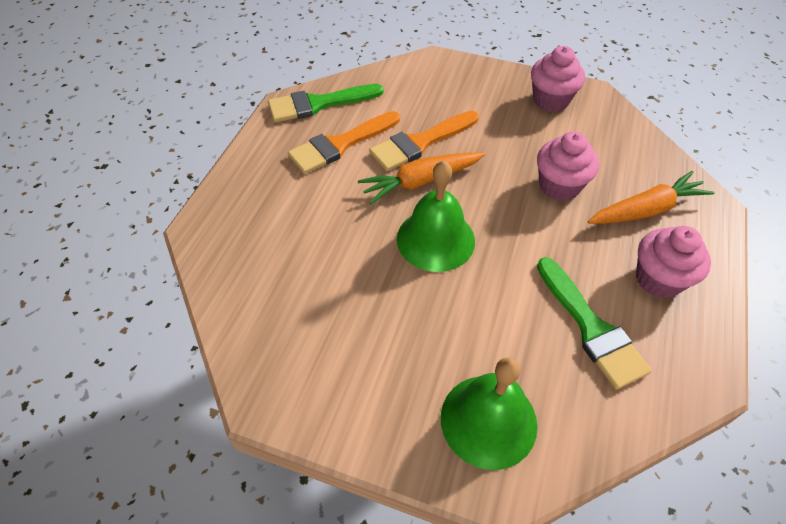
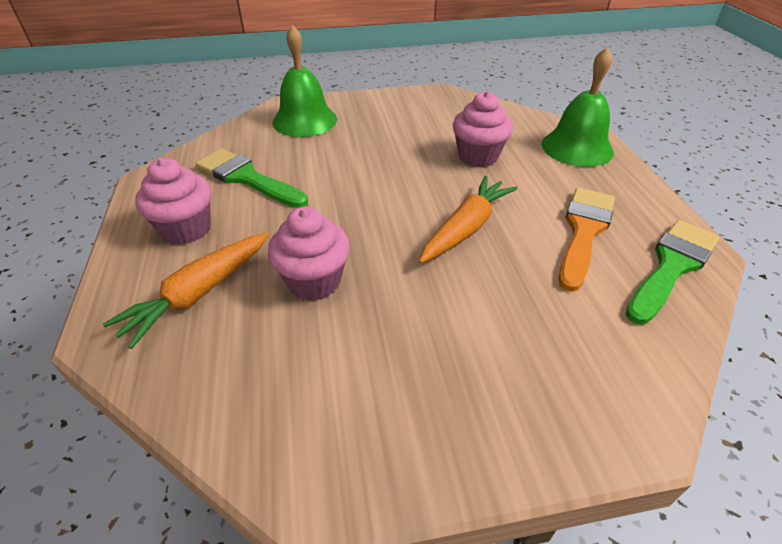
camera: 150 degrees right, 10 degrees down
(420, 143) = (507, 268): orange brush -> none
(435, 239) = (409, 189): green bell -> green bell (577, 147)
(550, 100) = (385, 428): pink cupcake -> pink cupcake (478, 156)

